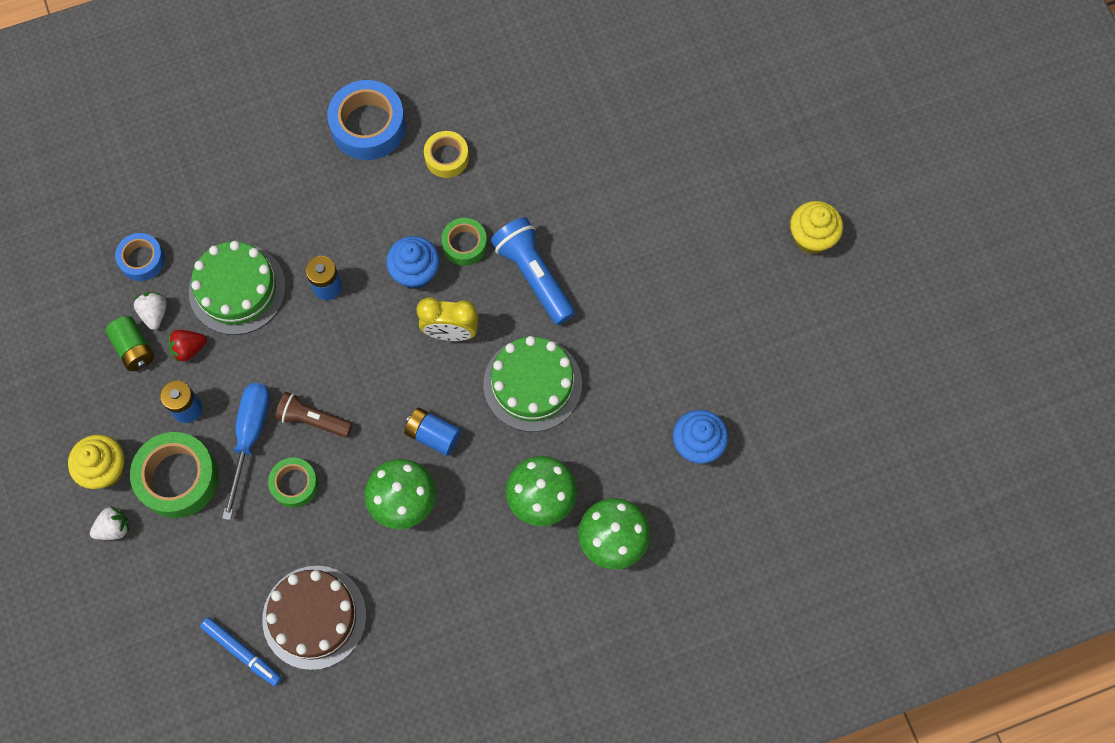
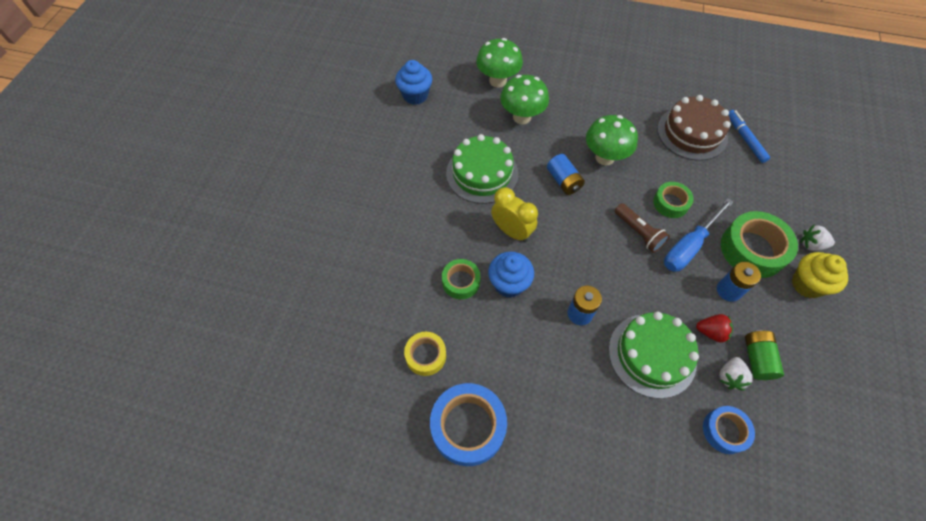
camera: 145 degrees left, 10 degrees down
(533, 276) = (431, 233): blue flashlight -> none
(811, 238) = (248, 153): yellow cupcake -> none

